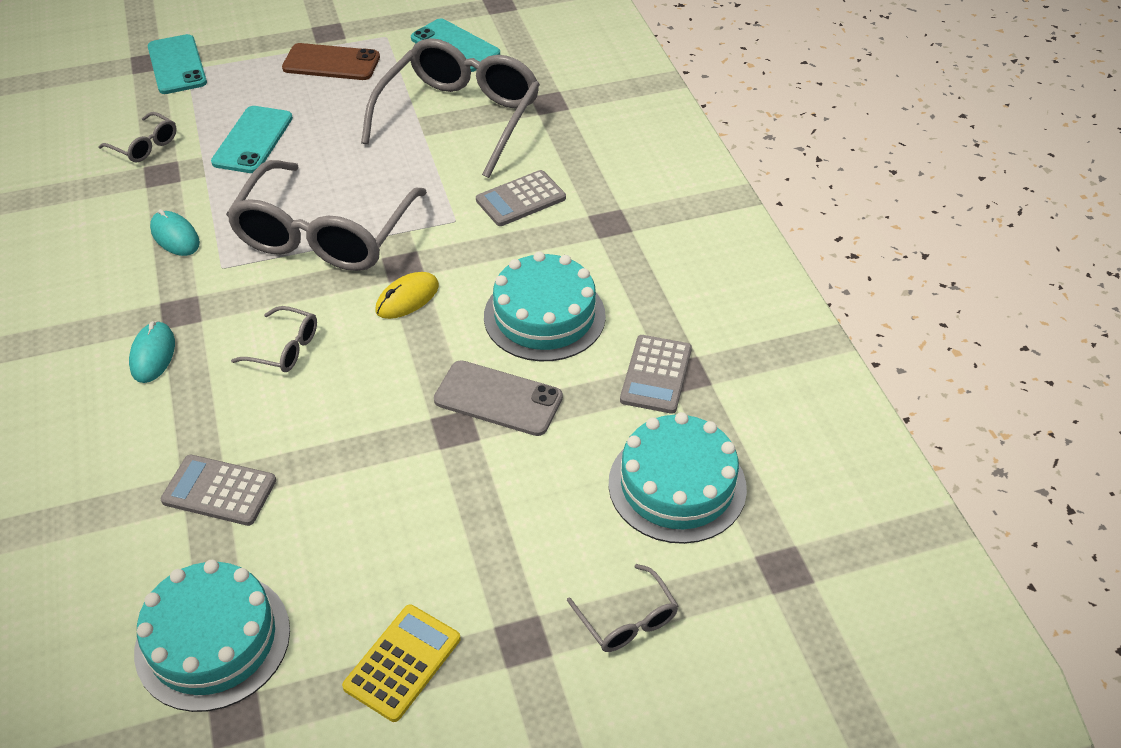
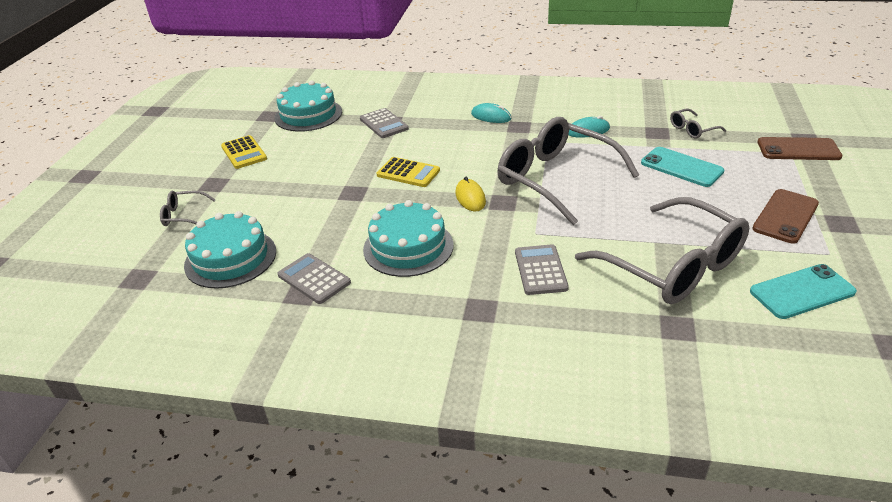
camera: 120 degrees right, 10 degrees down
(177, 65) = (798, 149): turquoise phone -> brown phone
(219, 491) = (383, 124): grey calculator -> grey calculator turned 105 degrees clockwise
(285, 348) = (462, 152): grey glasses -> none
(372, 387) = (408, 173): none -> yellow calculator
(498, 399) = (358, 211): grey phone -> none

